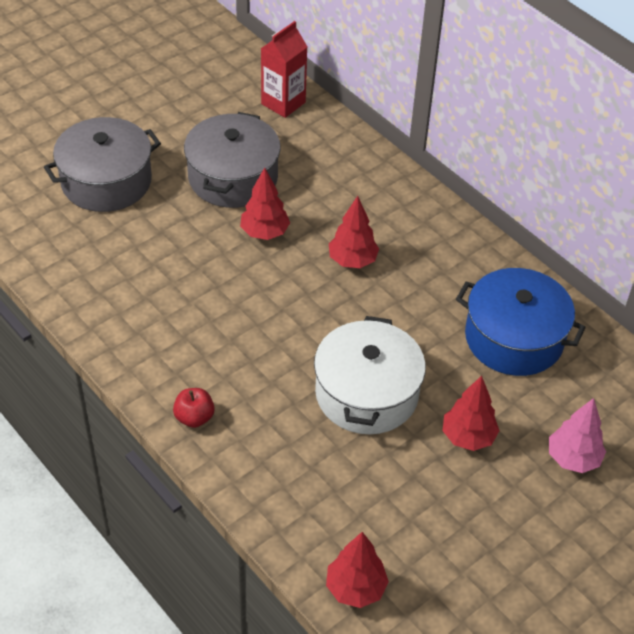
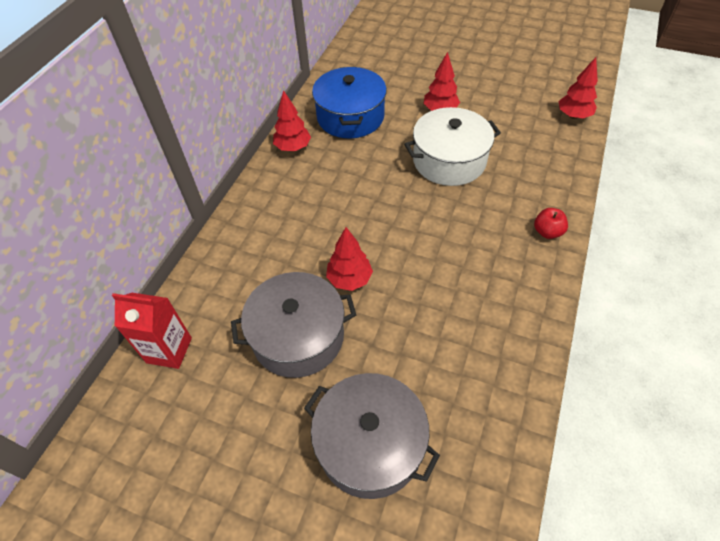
camera: 115 degrees left, 5 degrees up
(352, 261) = (341, 214): red tree -> red tree (293, 147)
(573, 458) = (417, 72): pink tree -> none

